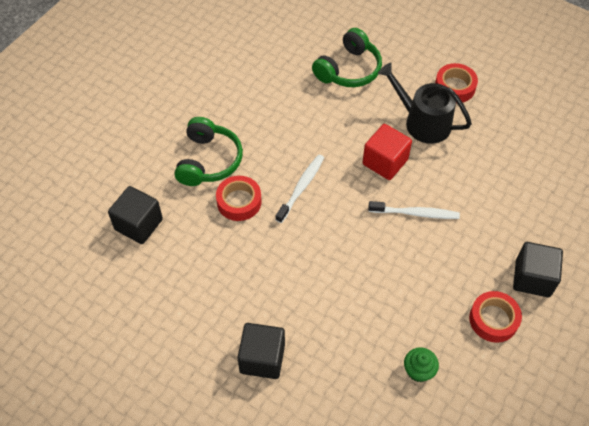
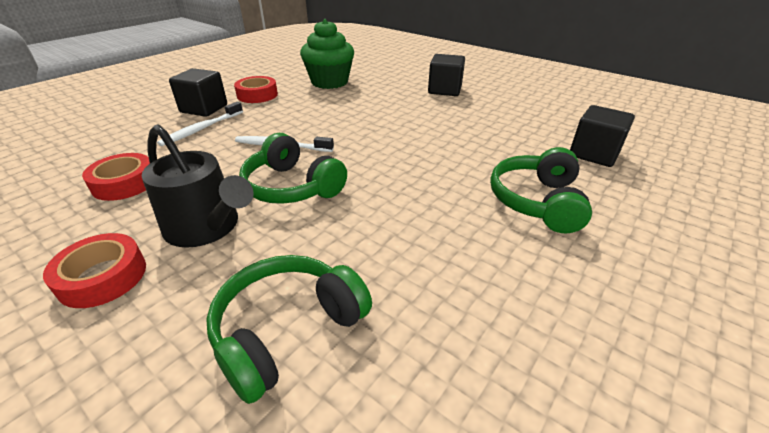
camera: 175 degrees left, 20 degrees down
(239, 202) = (483, 164): red tape -> red tape (124, 183)
(301, 187) = (407, 171): white toothbrush -> white toothbrush (202, 129)
(385, 162) = (292, 187): red cube -> green headphones
(418, 371) = (329, 82): green cupcake -> green cupcake, size x2.07

